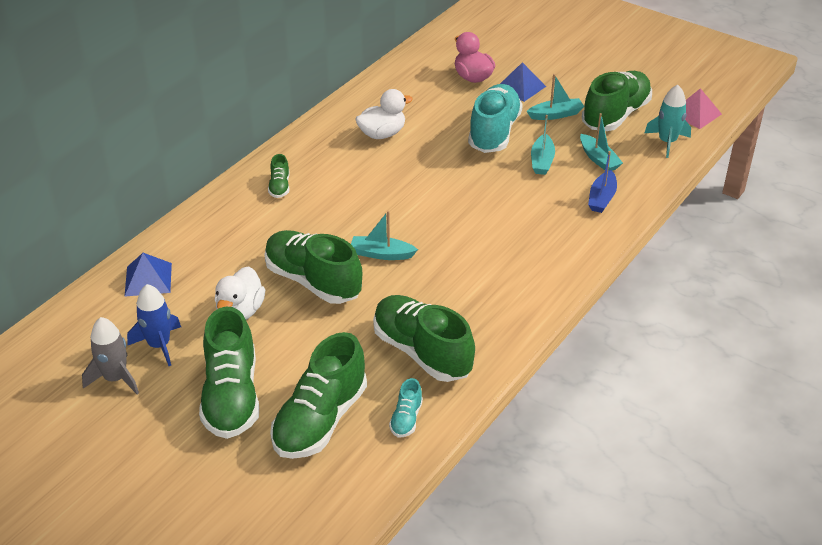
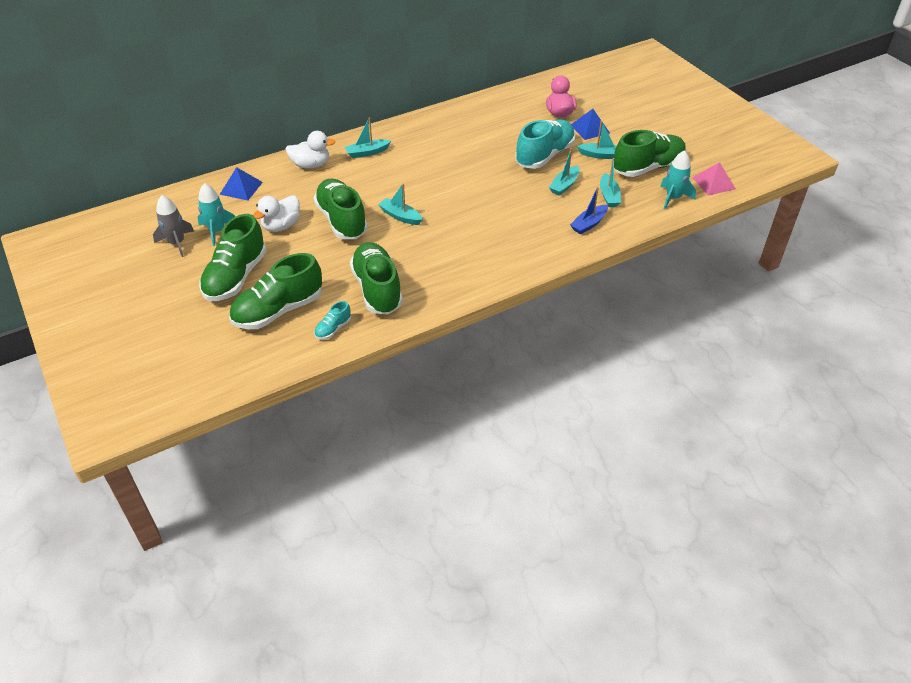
camera: 25 degrees right, 5 degrees up
(159, 345) = (217, 231): blue rocket -> turquoise rocket
(279, 187) = (367, 152): green shoe -> turquoise boat
(382, 134) = (463, 136): white duck -> white duck (311, 165)

